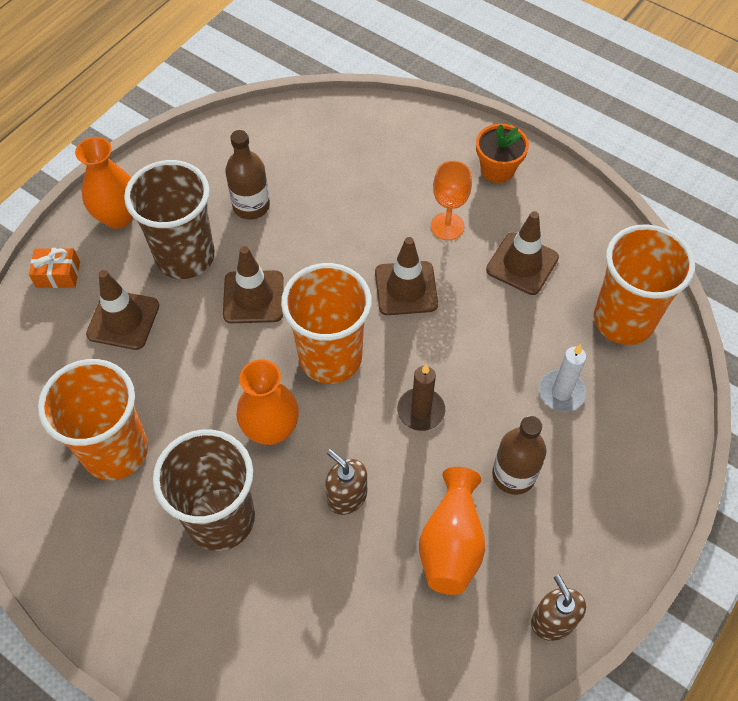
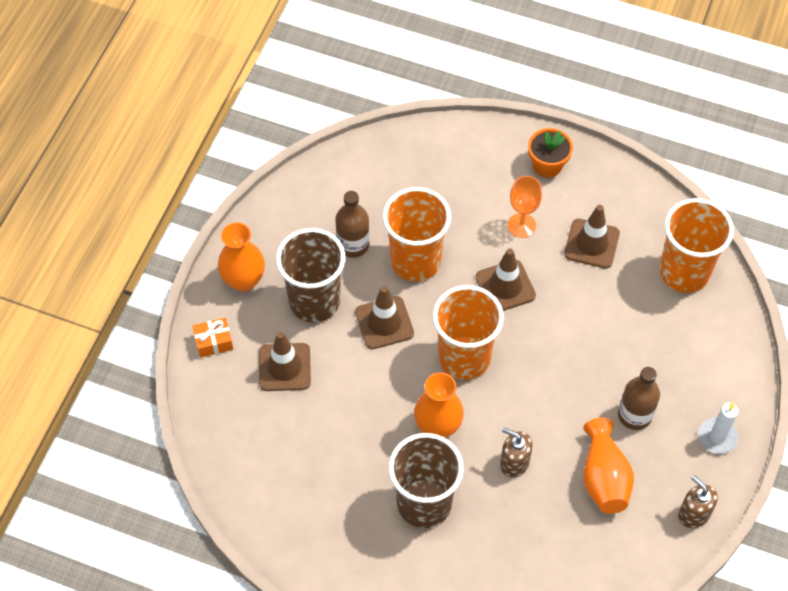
camera: 15 degrees left, 0 degrees up
(115, 450) = (322, 473): orange cup -> orange cup (415, 261)
(421, 411) = (549, 383): brown candle -> none
(561, 392) = (652, 342): white candle -> white candle (717, 437)

